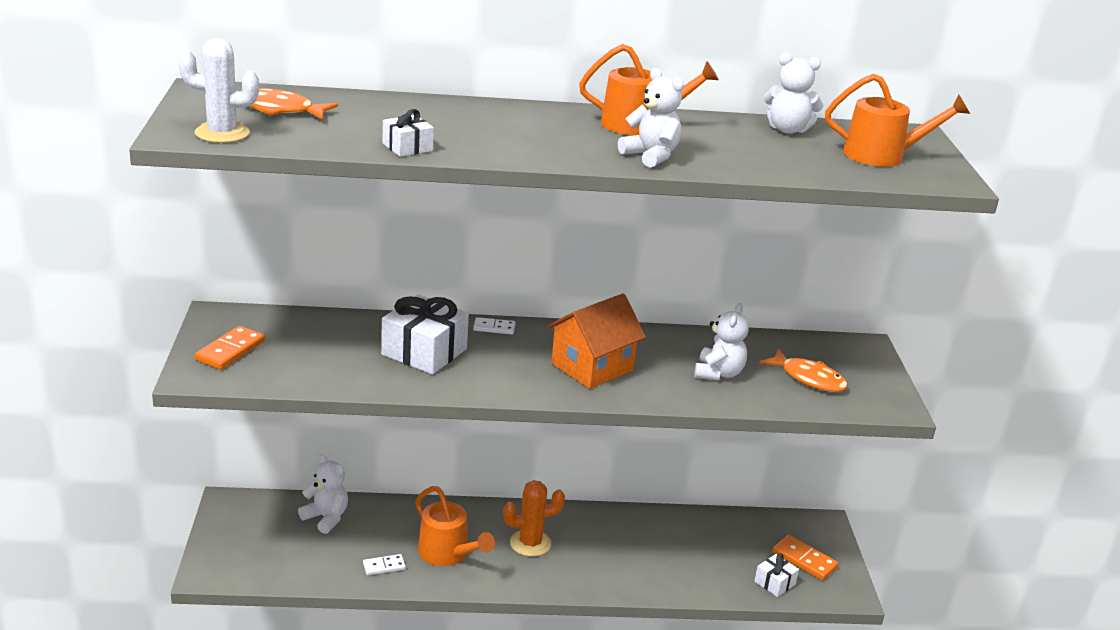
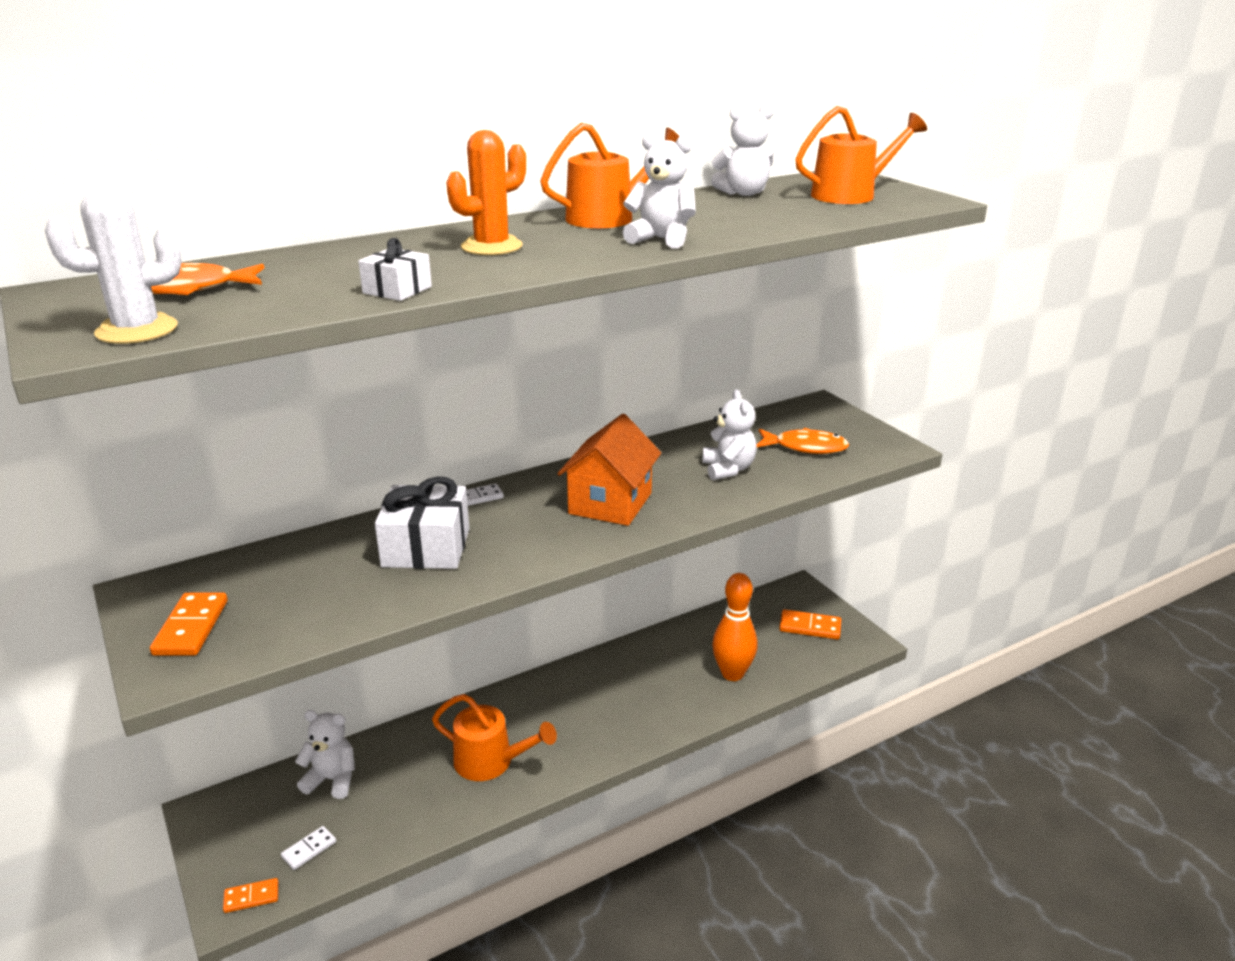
camera: 25 degrees left, 0 degrees up
(224, 571) = (251, 897): none -> orange domino
(384, 566) = (433, 806): white domino -> white domino (309, 849)
(530, 543) = (564, 715): orange cactus -> orange cactus (491, 247)
(698, 569) = (732, 674): none -> orange bowling pin
(775, 583) = (804, 658): white gift -> none

